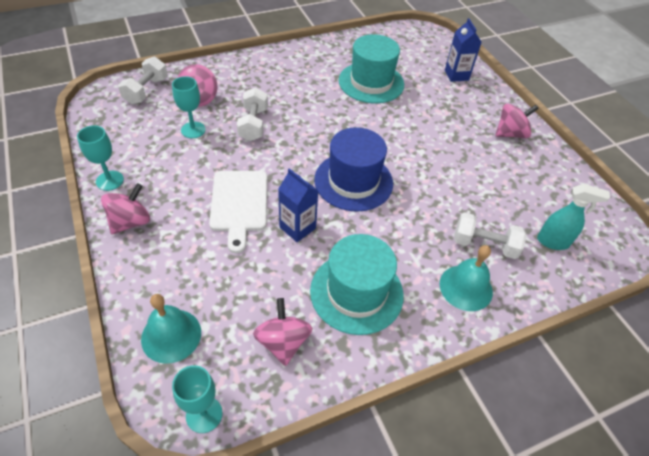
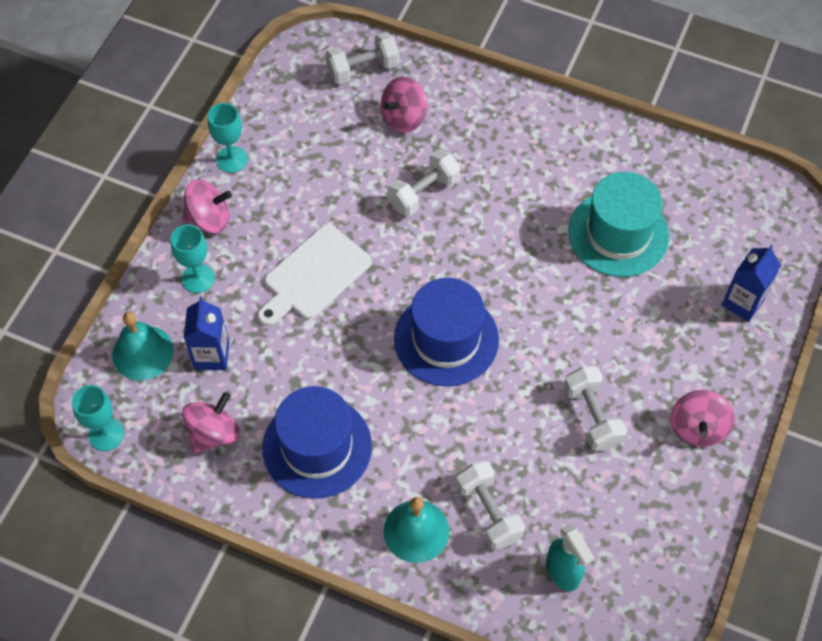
camera: 50 degrees right, 10 degrees up
(193, 130) = (358, 155): turquoise goblet -> turquoise goblet (198, 278)
(297, 228) = (337, 343): blue carton -> blue carton (212, 355)
(356, 292) = (317, 447): turquoise hat -> blue hat
(465, 162) = (592, 416): none -> white dumbbell
(510, 134) = (697, 428): pink spinning top -> pink spinning top turned 75 degrees clockwise

